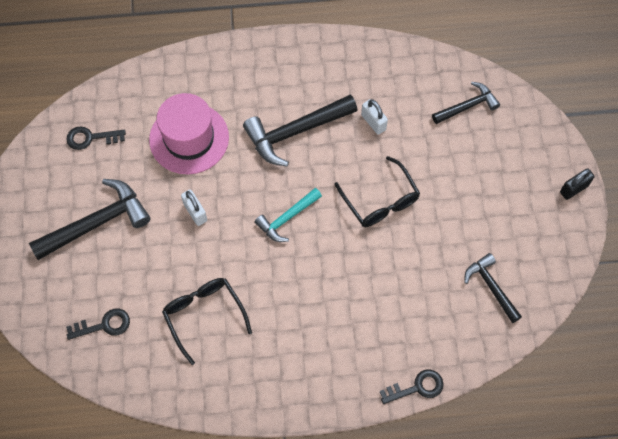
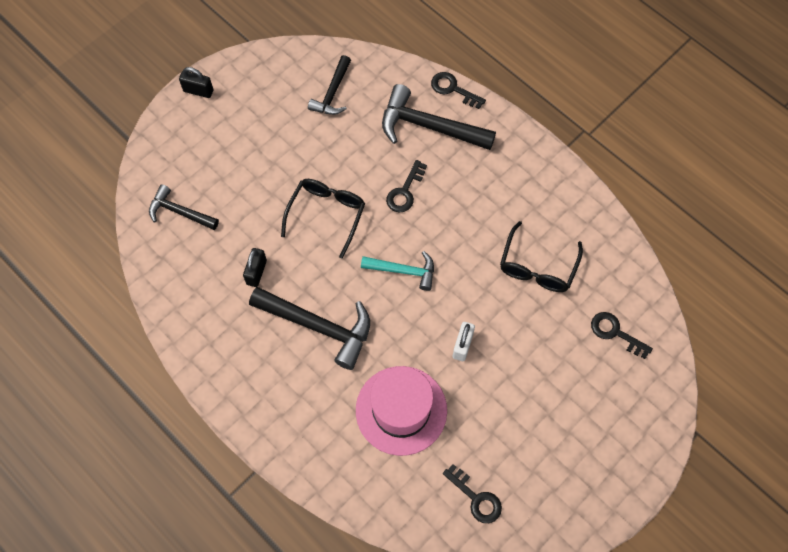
camera: 130 degrees left, 0 degrees up
(97, 223) = (544, 417): black hammer -> black hammer (429, 126)
(352, 271) = (405, 191): none -> black key
(373, 122) = (256, 272): white padlock -> black padlock

